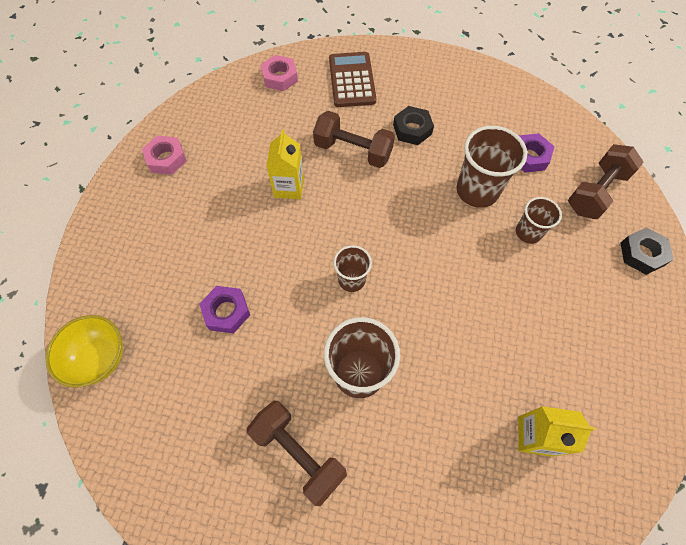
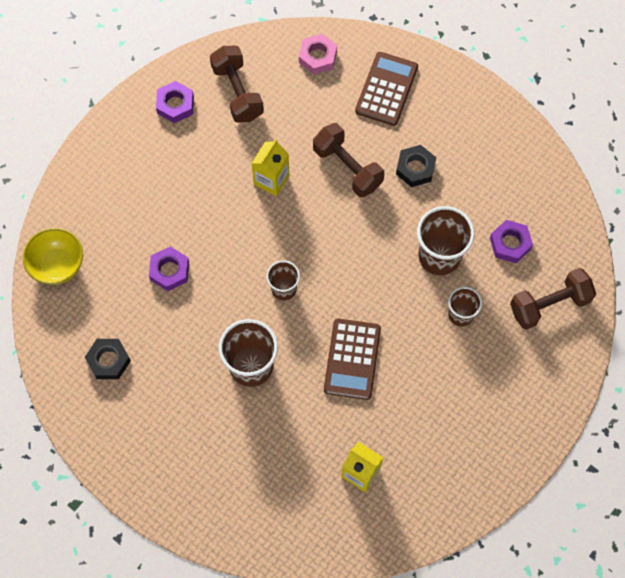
camera: 25 degrees right, 5 degrees up
(166, 159) = (175, 105): pink nut -> purple nut
(298, 453) = (177, 403): brown dumbbell -> brown dumbbell (237, 92)
(456, 319) = (352, 359): none -> brown calculator
(642, 254) = (550, 377): black nut -> black nut (108, 360)

